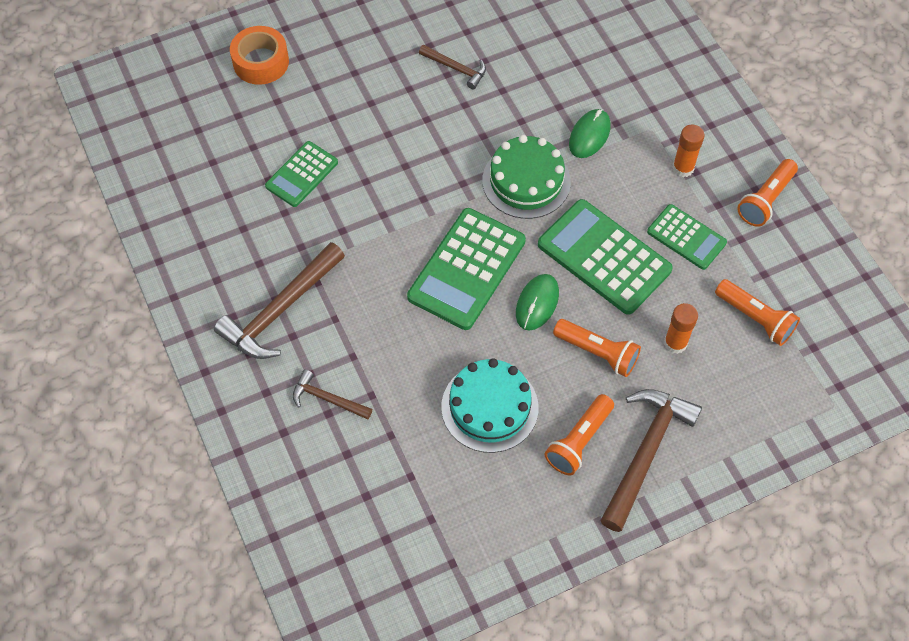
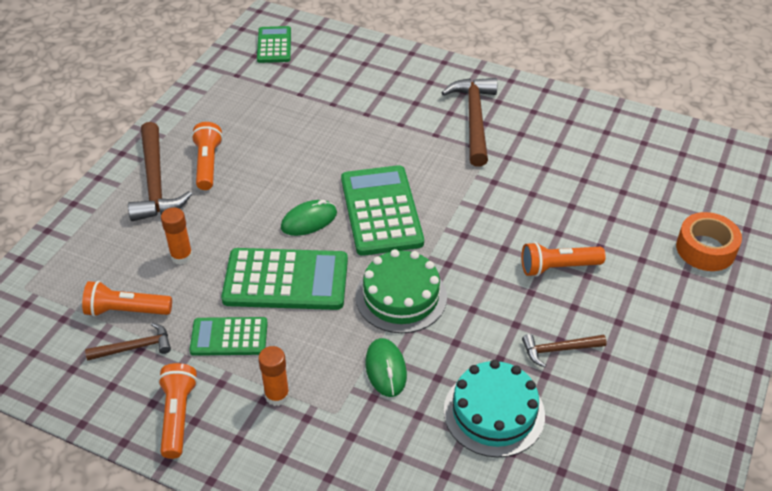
camera: 140 degrees right, 15 degrees down
(302, 174) = (566, 196): green calculator -> green calculator (274, 45)
(327, 399) = (390, 98): brown hammer -> brown hammer (135, 347)
(489, 407) = (284, 148): turquoise cake -> turquoise cake (494, 412)
(537, 303) = (309, 220): green mouse -> green mouse turned 75 degrees clockwise
(598, 352) = (236, 217): orange flashlight -> orange flashlight (558, 267)

